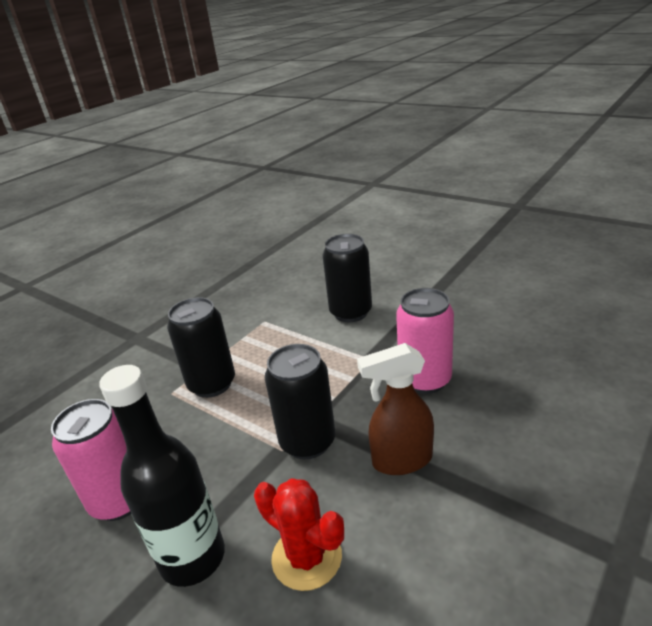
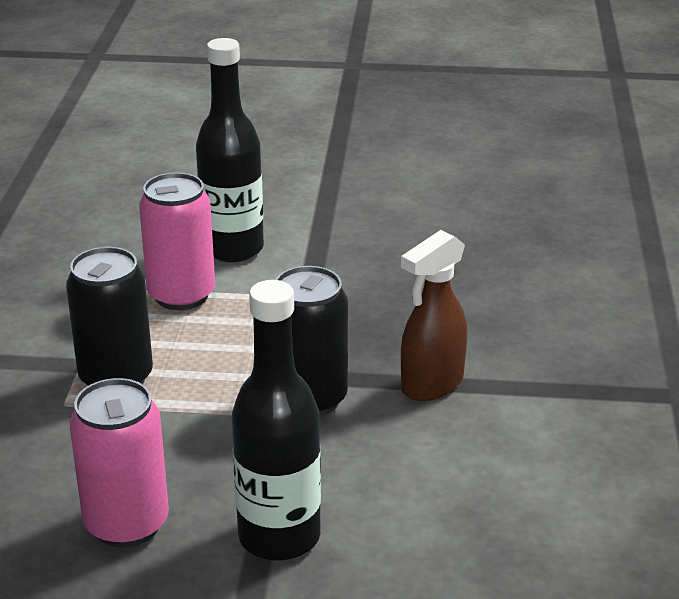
camera: 35 degrees left, 0 degrees up
(307, 557) = (403, 492): red cactus -> none
(351, 312) = (233, 249): black can -> black bottle
(425, 380) = (394, 302): pink can -> pink can (181, 295)

